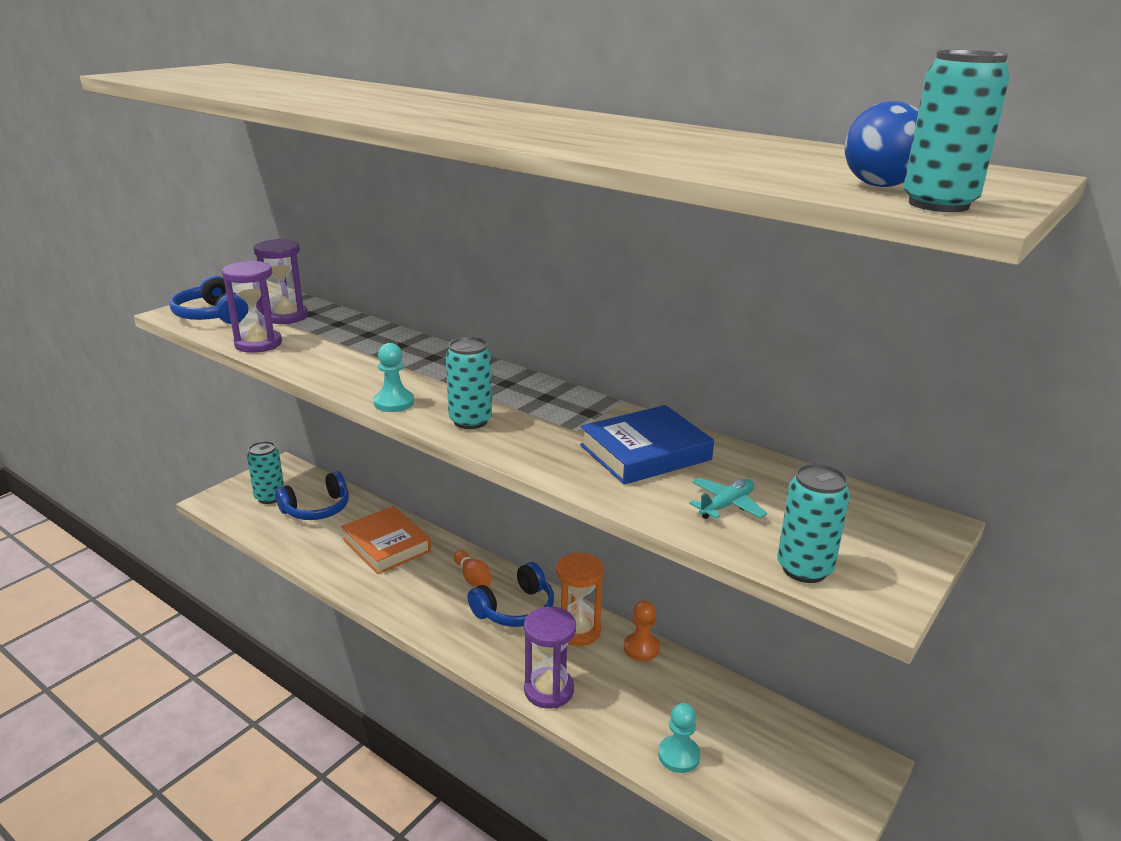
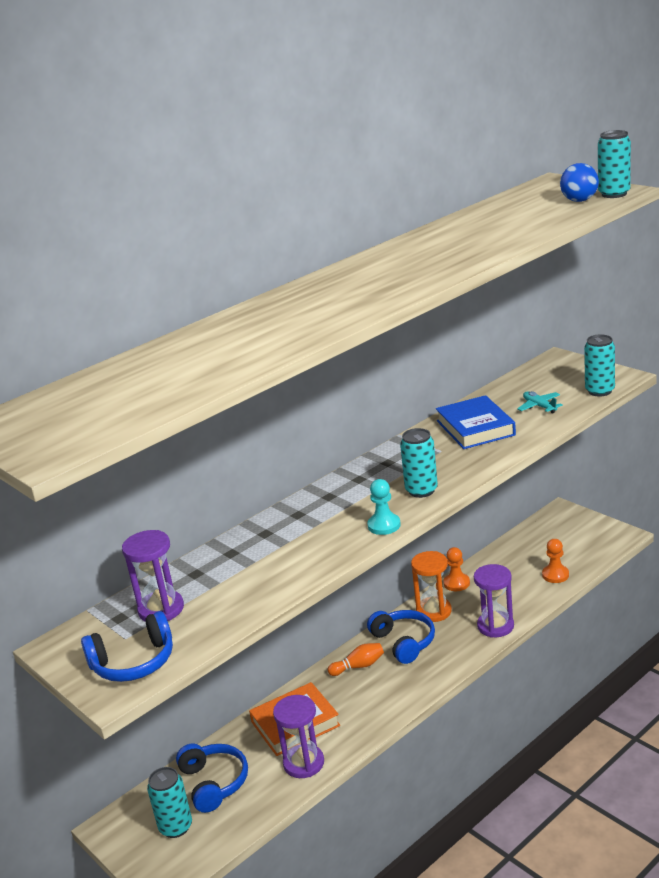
camera: 75 degrees left, 0 degrees up
(258, 344) = (232, 615): purple hourglass -> purple hourglass (303, 763)
(679, 755) = (555, 575): turquoise pawn -> orange pawn

